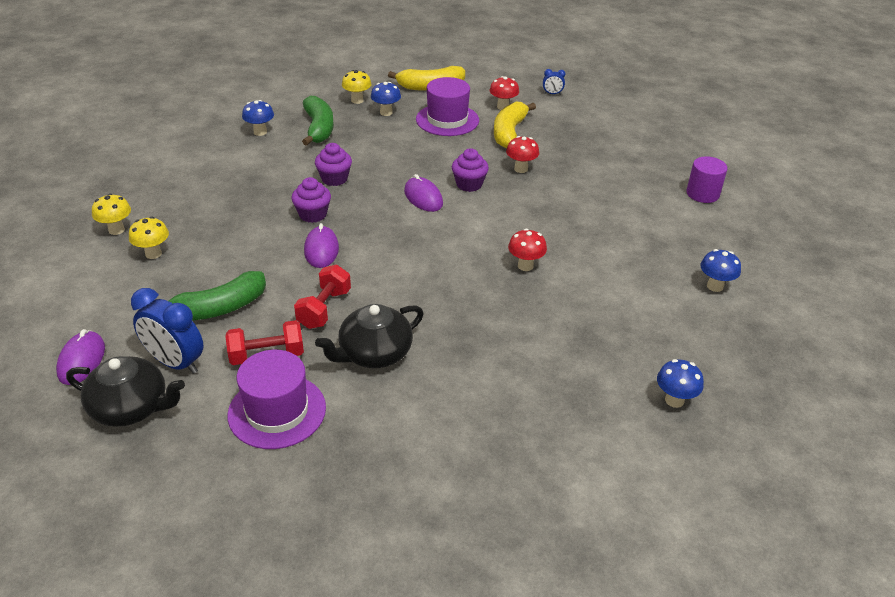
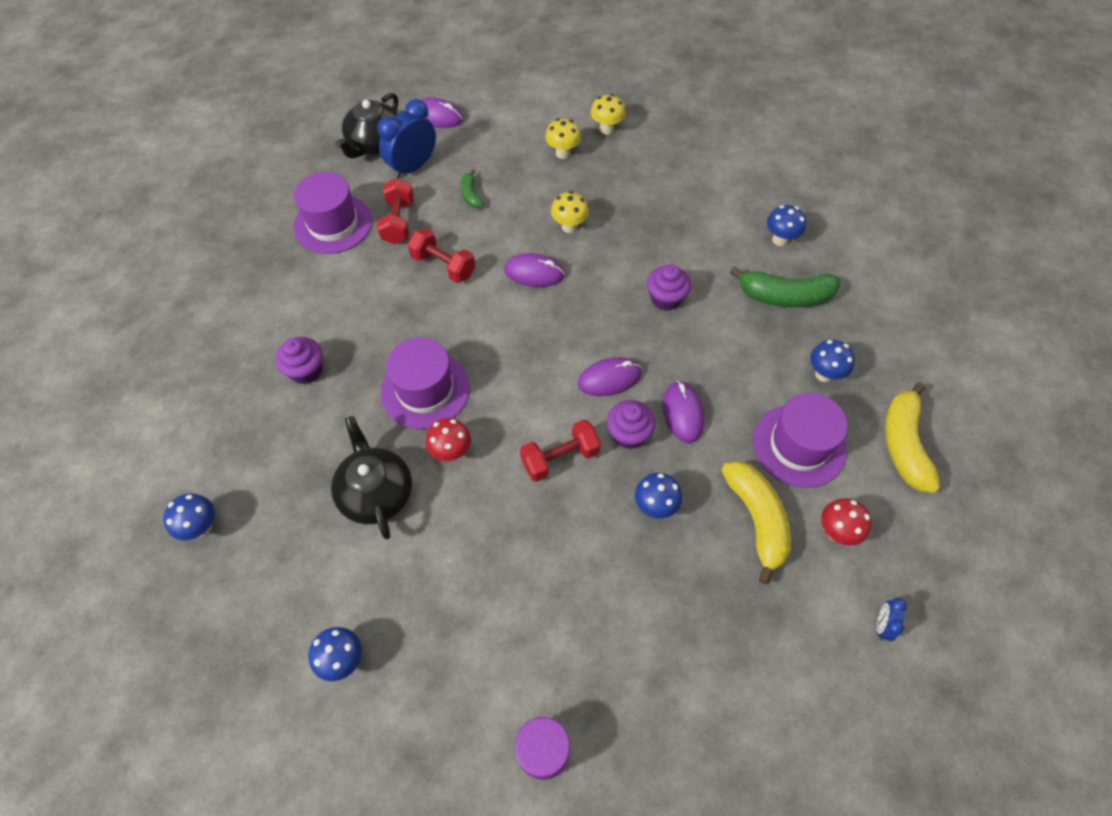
camera: 105 degrees right, 20 degrees up
(219, 308) = (471, 195): green banana -> green banana, size x0.51
(313, 214) = (598, 272): purple cupcake -> purple cupcake (306, 370)
(357, 100) = (860, 346): yellow mushroom -> yellow mushroom (569, 227)
(374, 353) = (370, 294): black teapot -> black teapot (376, 492)
(441, 163) = (682, 413): none -> purple mouse
(473, 292) = (425, 390): none -> purple hat
(504, 212) = (560, 458): none -> red dumbbell
(509, 132) = (756, 519): yellow banana -> yellow banana turned 45 degrees clockwise
(521, 169) = (655, 506): red mushroom -> blue mushroom

